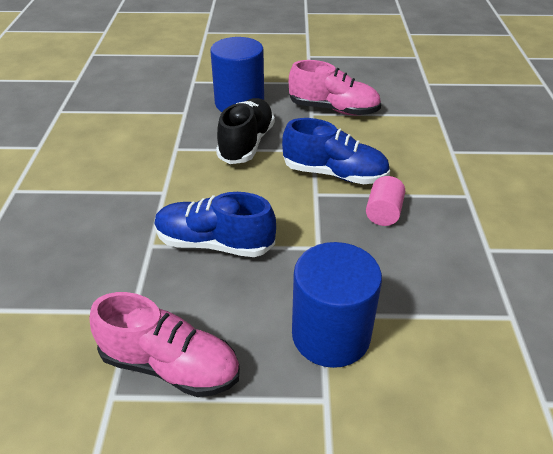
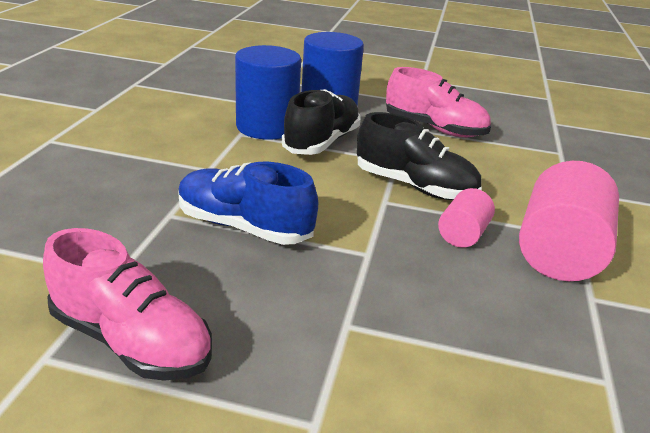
camera: 10 degrees right, 10 degrees down
(331, 335) = (349, 350): blue cylinder -> blue cylinder (267, 127)
(334, 174) = (414, 186): blue shoe -> black shoe
(457, 214) = (558, 253): none -> pink cylinder

